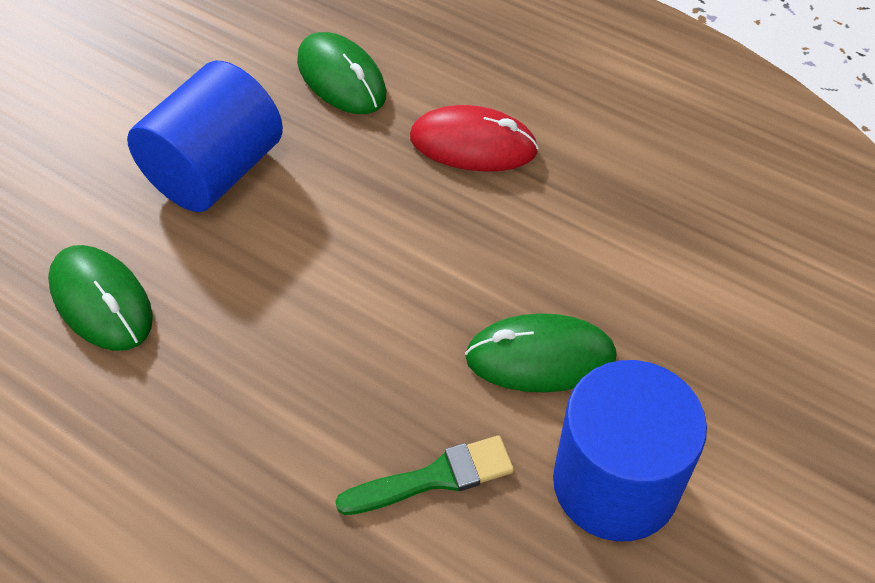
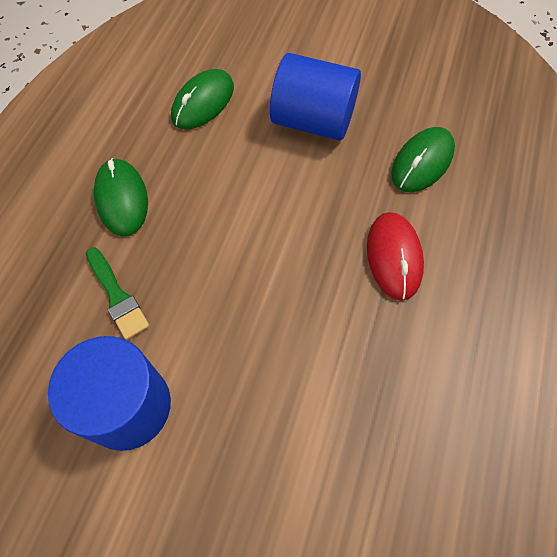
camera: 75 degrees right, 10 degrees up
(540, 357) = (218, 339): green mouse -> green mouse (122, 199)

